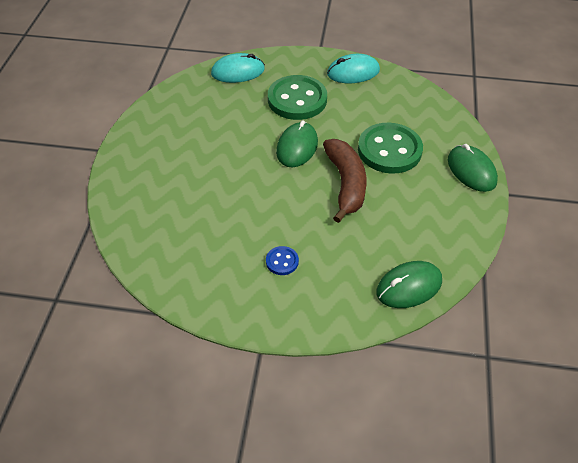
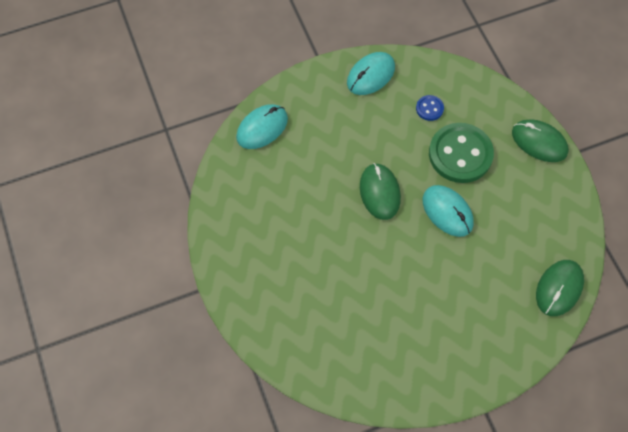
camera: 30 degrees left, 15 degrees up
(282, 261) = (448, 320): blue button -> blue button (429, 108)
(297, 100) = (342, 136): green button -> none
(345, 184) = (447, 212): brown banana -> turquoise mouse

